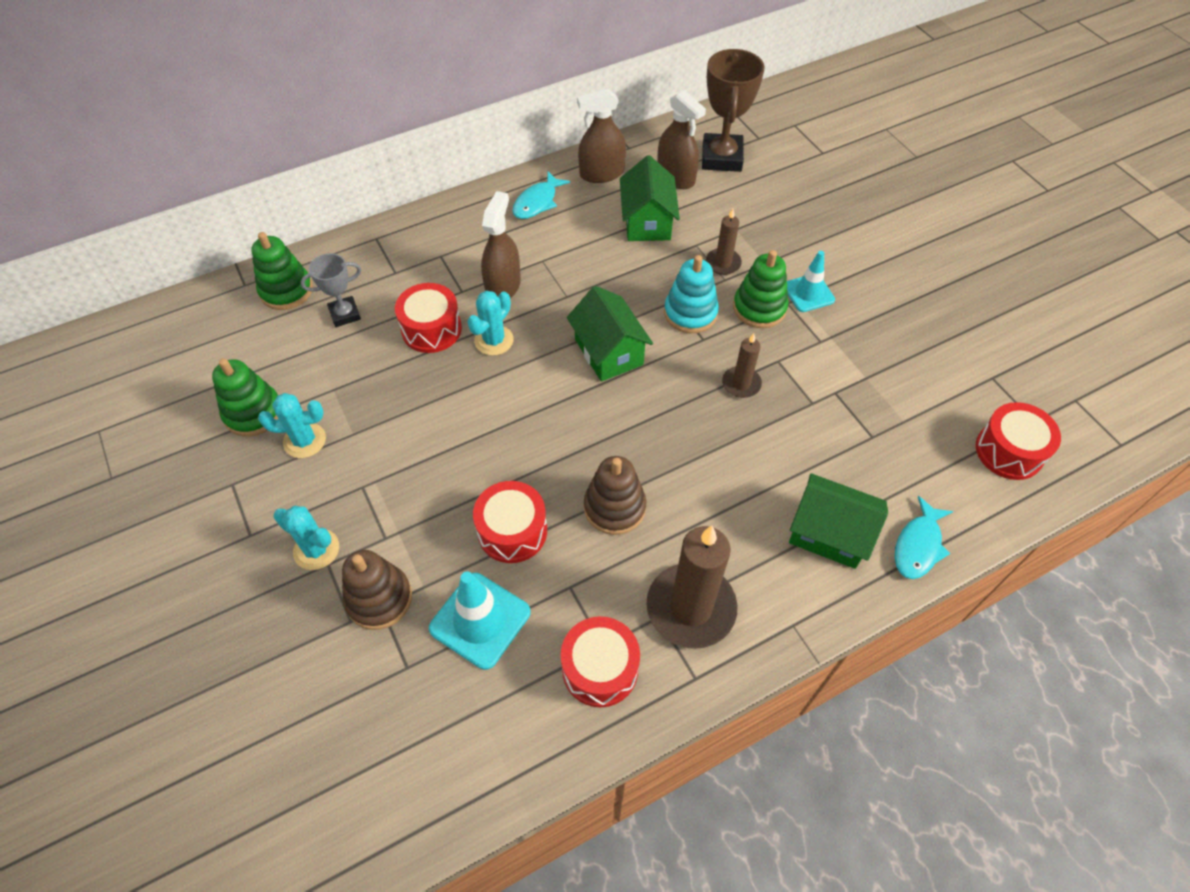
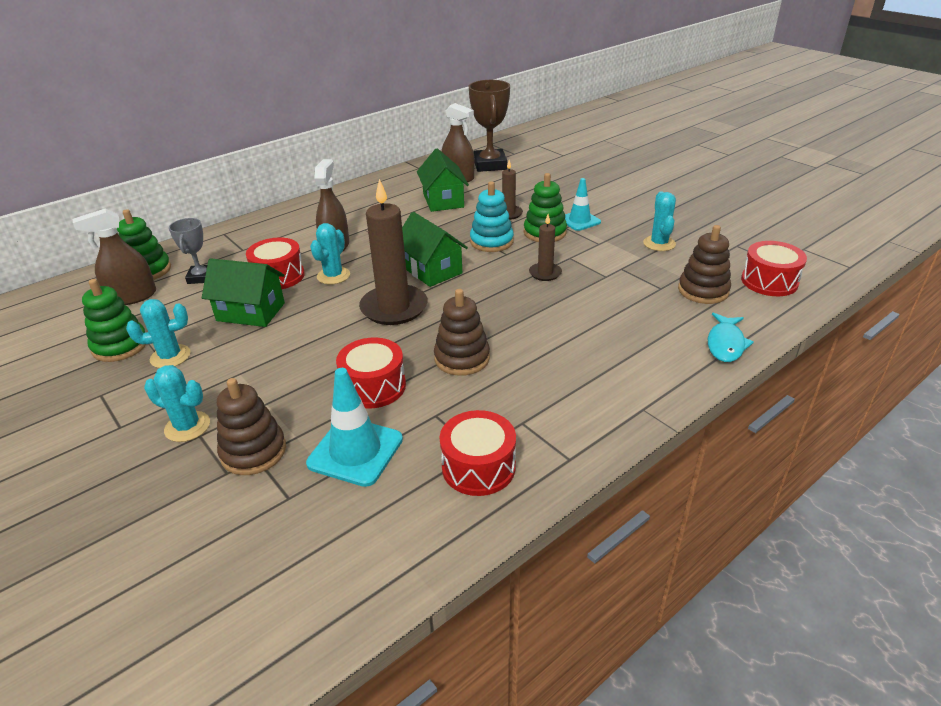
camera: 10 degrees left, 20 degrees down
(345, 314) = (201, 277): grey trophy -> grey trophy turned 60 degrees counterclockwise
(537, 202) = (354, 201): turquoise fish -> none
(601, 173) = (401, 181): brown spray bottle -> brown spray bottle (132, 297)
(691, 608) = (549, 412): brown candle -> brown candle (394, 308)
(829, 533) = (650, 347): green house -> green house (251, 312)
(895, 356) = (659, 243): none -> turquoise cactus
(922, 451) = (703, 290): none -> brown stacking toy

